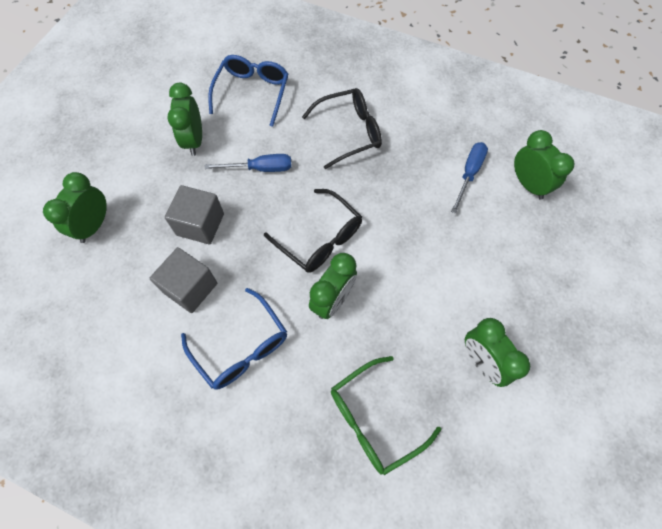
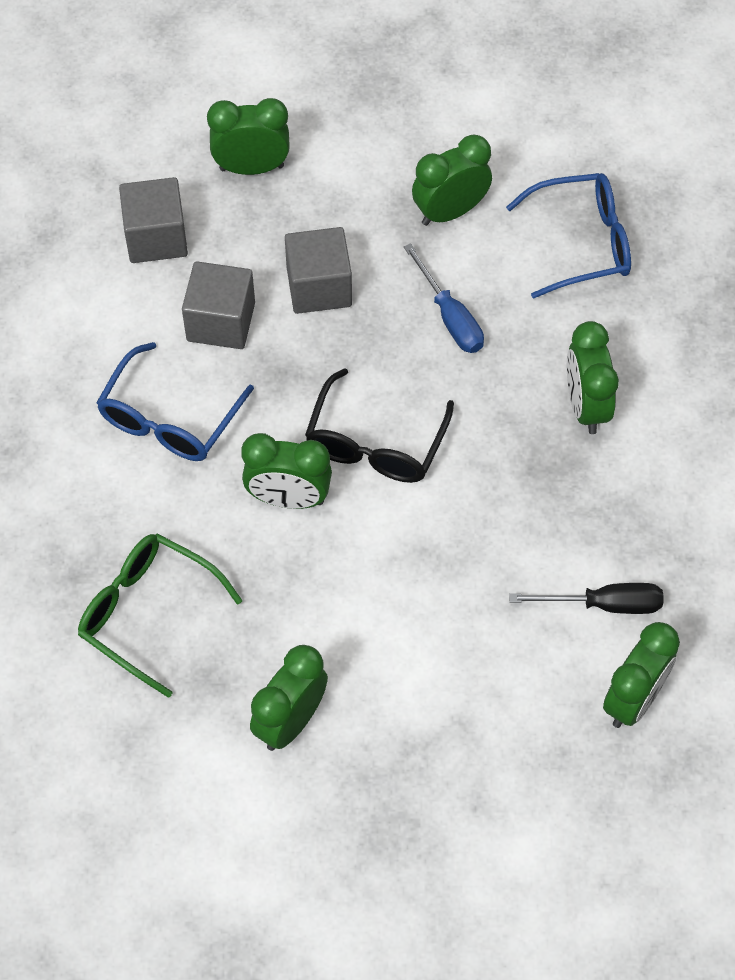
camera: 65 degrees right, 5 degrees down
(105, 300) = (156, 237): none -> grey cube
(349, 132) = (586, 406): black glasses -> green clock
(469, 174) = (604, 605): blue screwdriver -> black screwdriver

